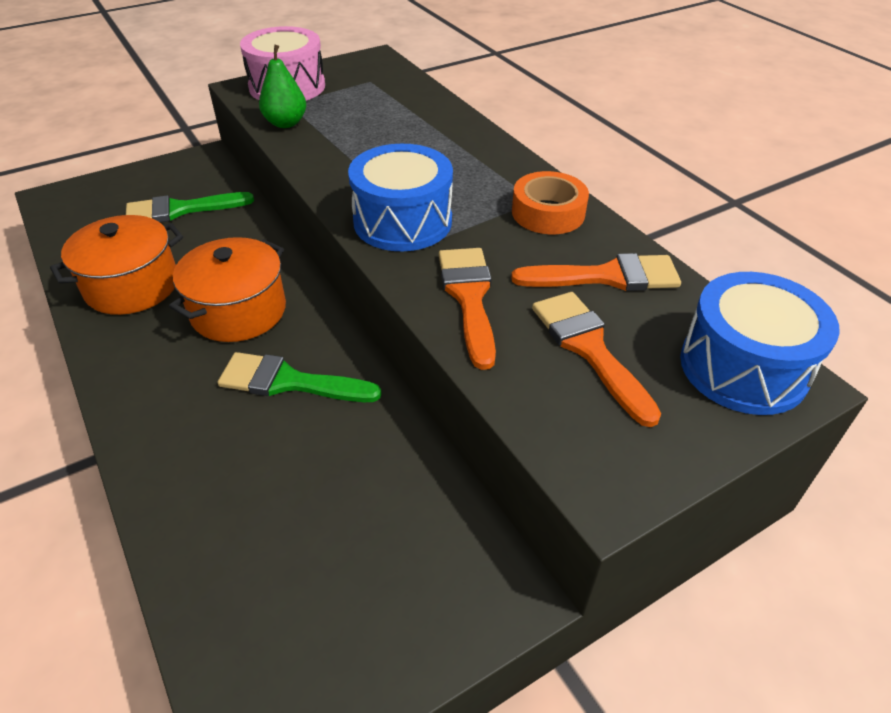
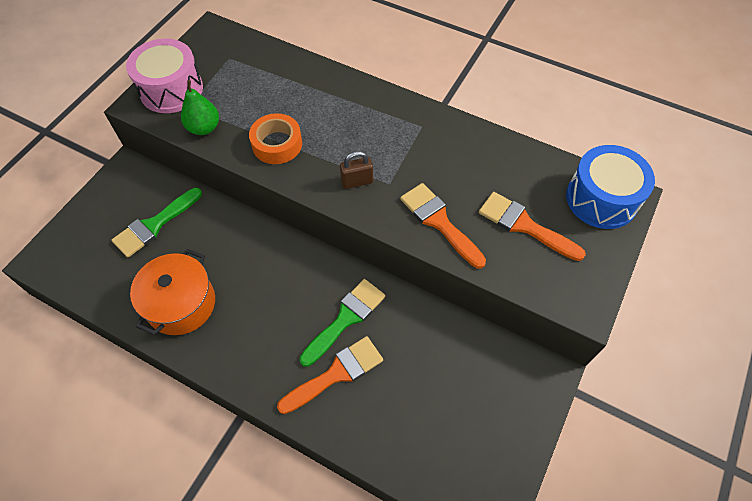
camera: 30 degrees left, 15 degrees up
(238, 311) = (271, 286): orange pot -> none
(289, 382) = (346, 318): green brush -> green brush turned 150 degrees clockwise
(402, 221) = (357, 181): blue drum -> brown padlock
(548, 213) = (436, 133): orange tape -> orange tape (277, 144)
(607, 276) = (500, 169): orange brush -> orange brush (336, 373)

